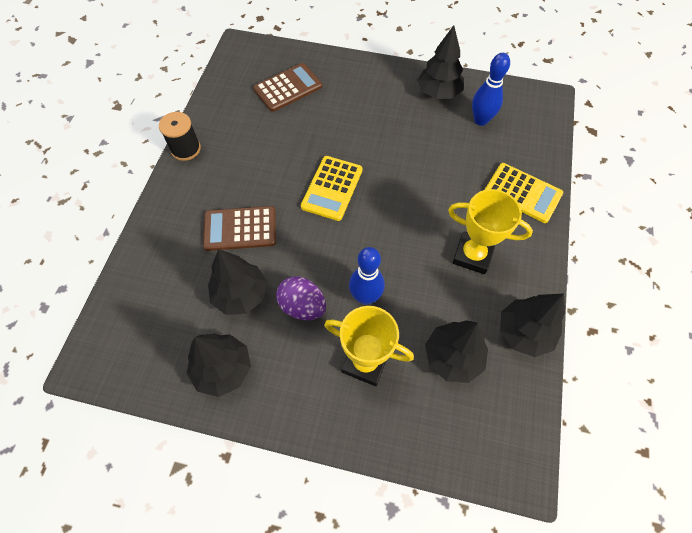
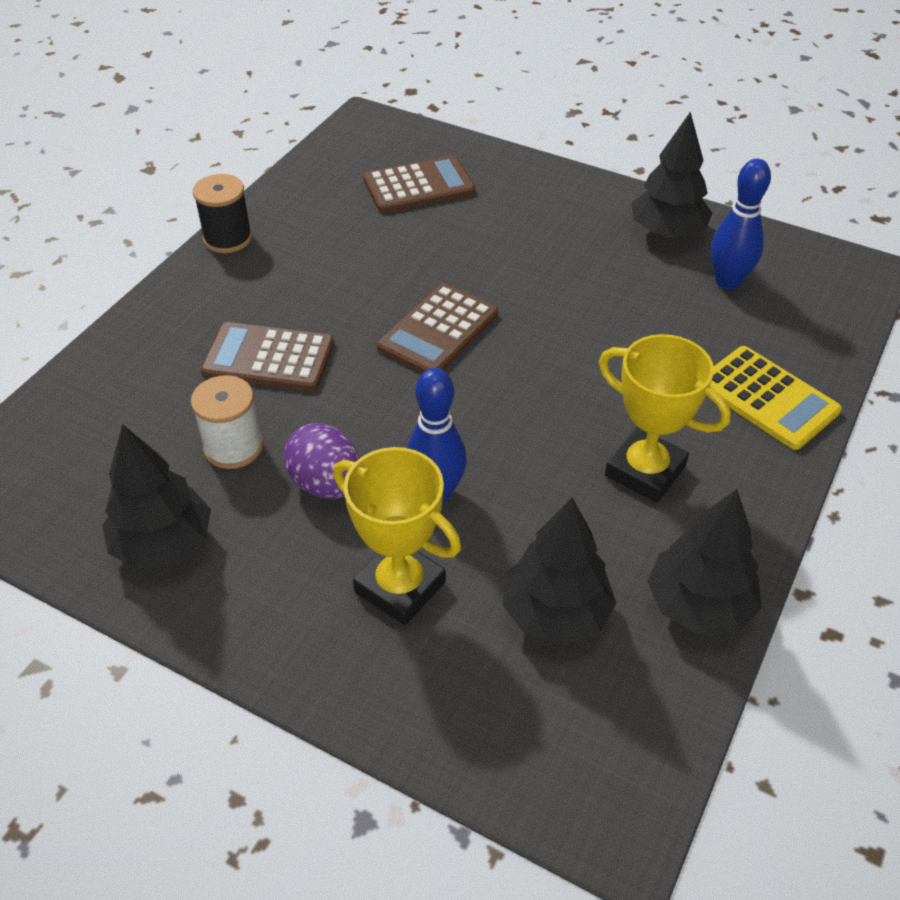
camera: 15 degrees right, 15 degrees down
(241, 294) = (233, 447): black tree -> white spool
(332, 188) = (438, 331): yellow calculator -> brown calculator

